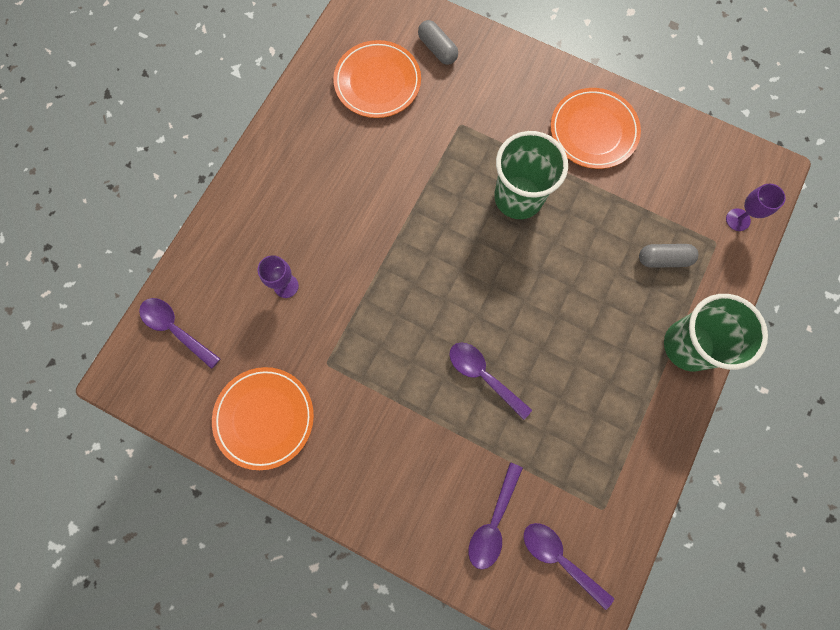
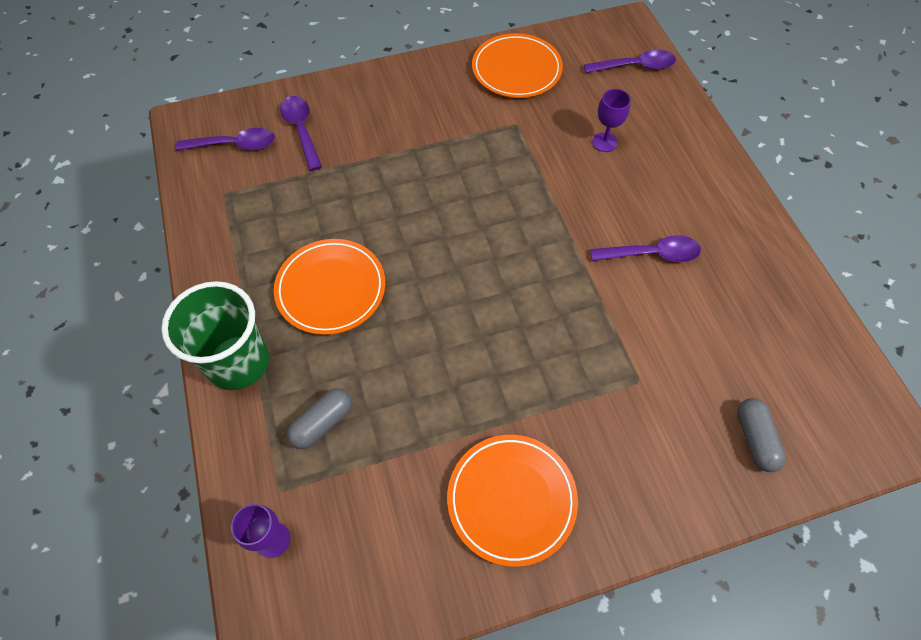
camera: 135 degrees right, 15 degrees down
(377, 82) = (756, 350): orange plate -> orange plate (331, 289)
(437, 49) = (755, 439): grey capsule -> grey capsule turned 75 degrees clockwise
(483, 375) = (396, 203): purple spoon -> purple spoon (652, 254)
(518, 197) = (512, 359): green cup -> none

